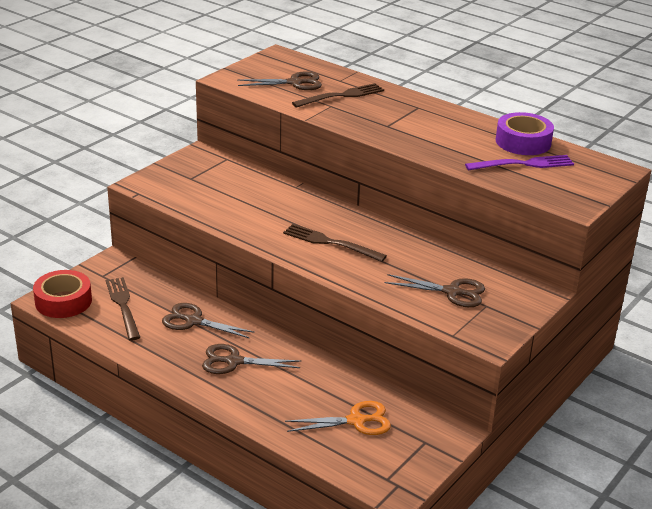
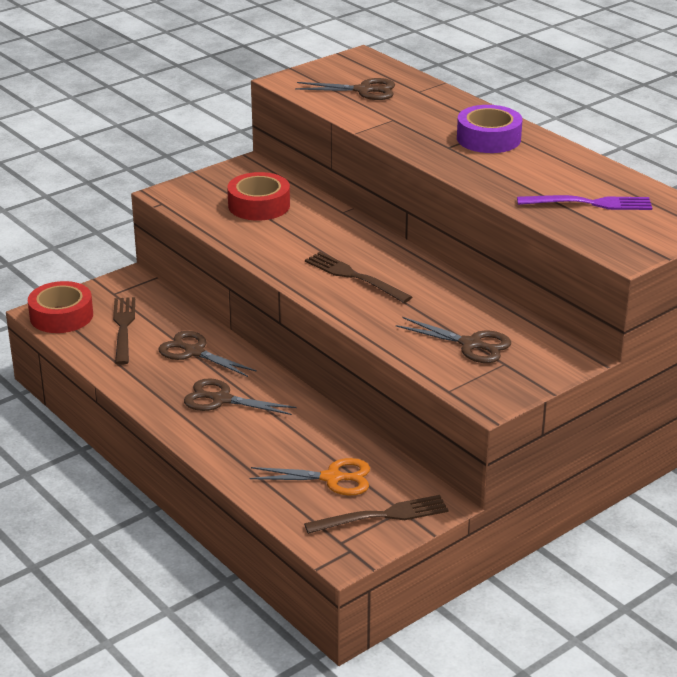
camera: 15 degrees right, 0 degrees up
(223, 187) = (259, 205): none -> red tape
(342, 96) = (411, 109): brown fork -> brown fork (382, 515)
(523, 142) = (604, 178): purple tape -> purple tape (488, 138)

